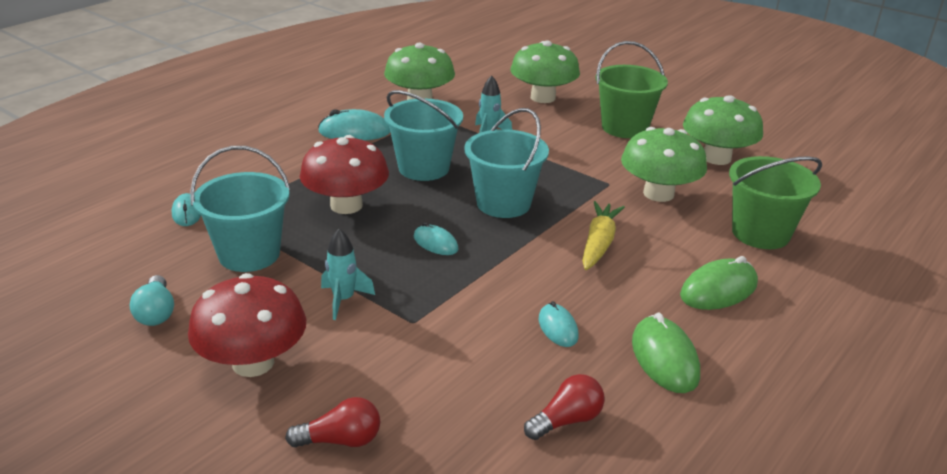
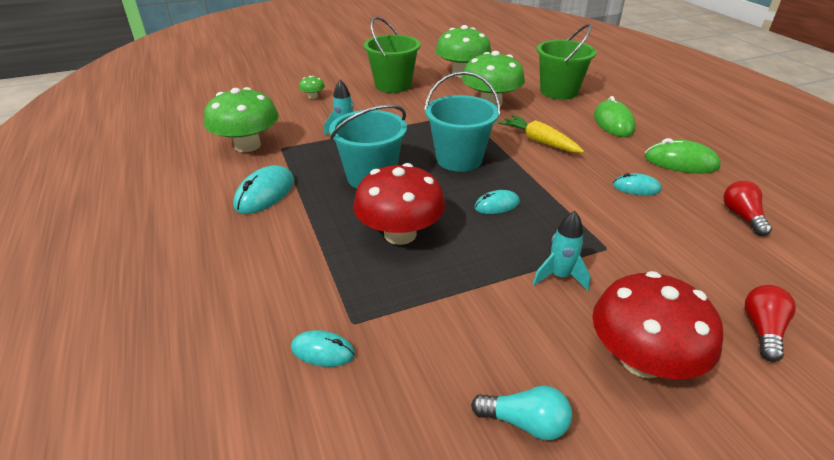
camera: 60 degrees left, 5 degrees up
(249, 254) = (447, 319): turquoise bucket -> none
(543, 97) = (313, 97): green mushroom -> green mushroom, size x0.43

